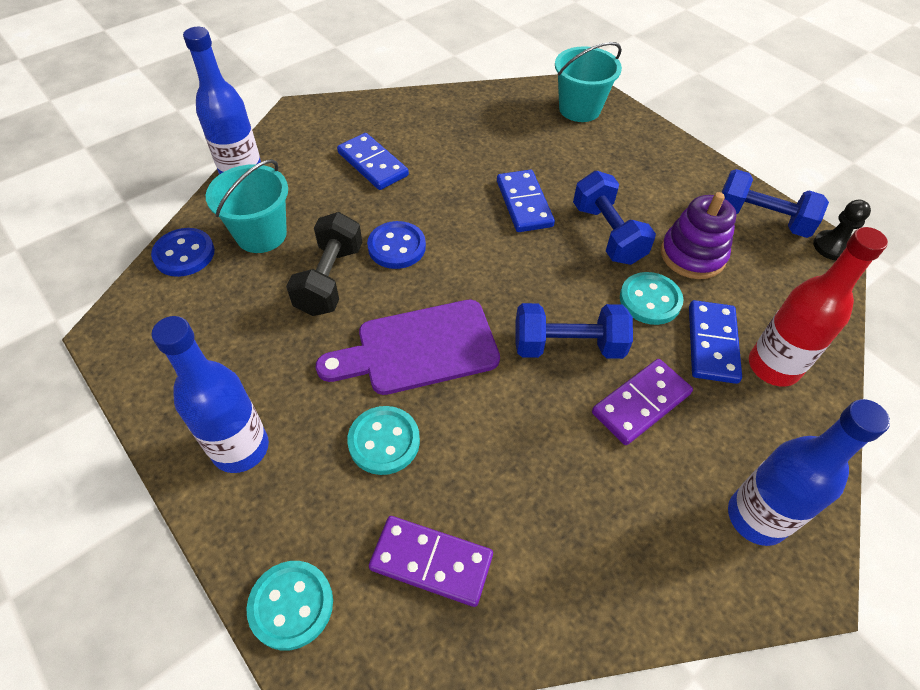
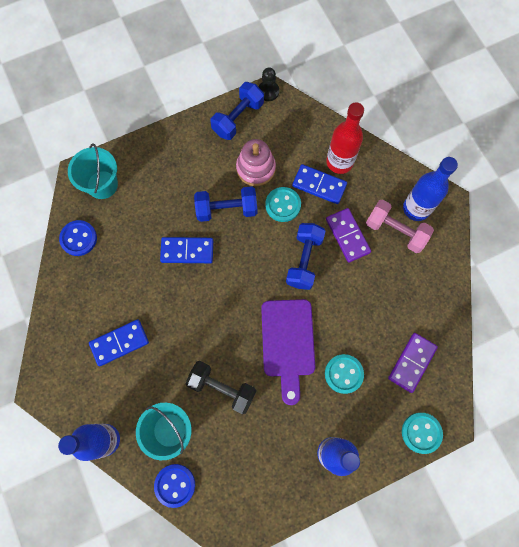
camera: 75 degrees left, 20 degrees up
(396, 247) = (204, 341): blue button -> blue button (78, 238)
(689, 485) = (395, 231): none -> pink dumbbell
(692, 255) = (255, 168): purple stacking toy -> pink stacking toy

